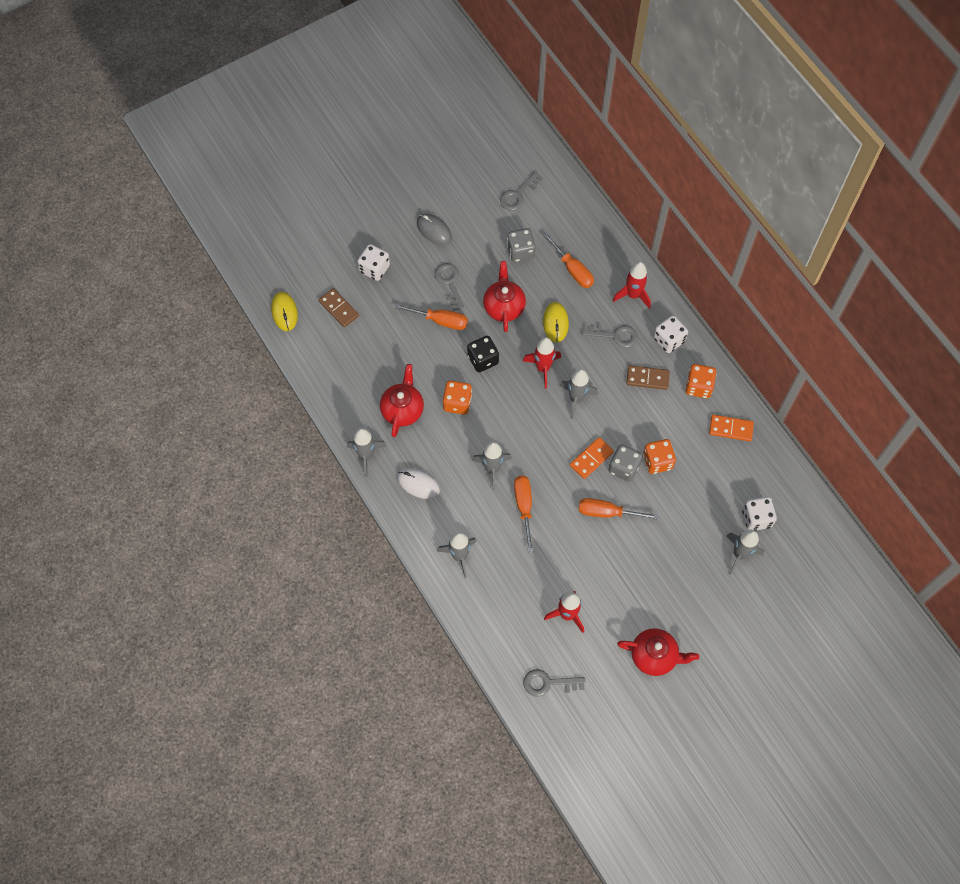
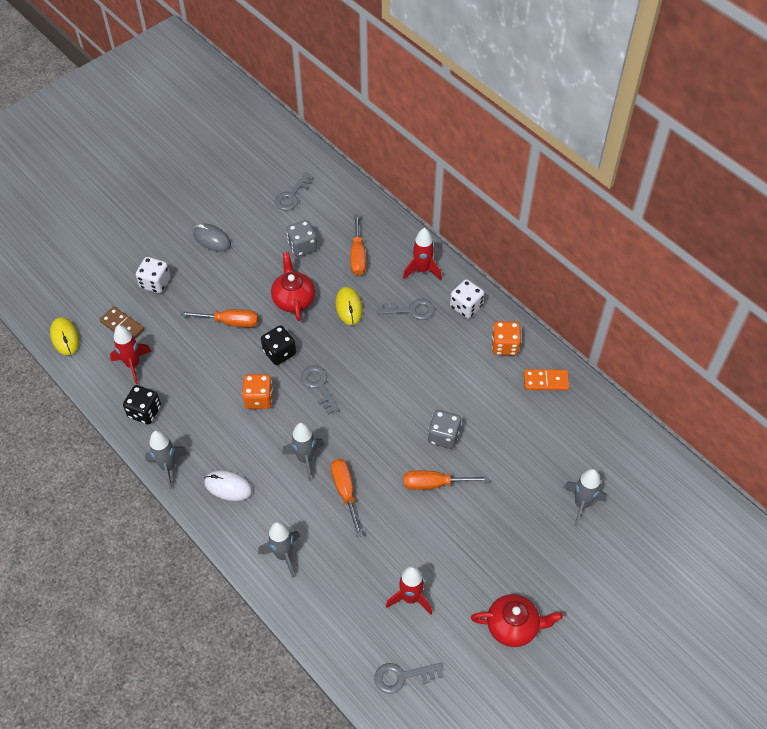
camera: 10 degrees left, 10 degrees down
(350, 399) = (144, 412): none -> black dice
(402, 409) = (201, 414): red teapot -> none
(449, 283) = (234, 285): grey key -> grey key (318, 386)
(543, 368) = (343, 352): red rocket -> red rocket (133, 365)
(572, 270) = (357, 255): orange screwdriver -> orange screwdriver turned 45 degrees clockwise
(576, 399) = (382, 376): grey rocket -> none
(591, 459) = (408, 432): orange domino -> none
(647, 378) = (451, 346): brown domino -> none
(657, 461) = (477, 424): orange dice -> none
(756, 518) = (591, 465): white dice -> none

